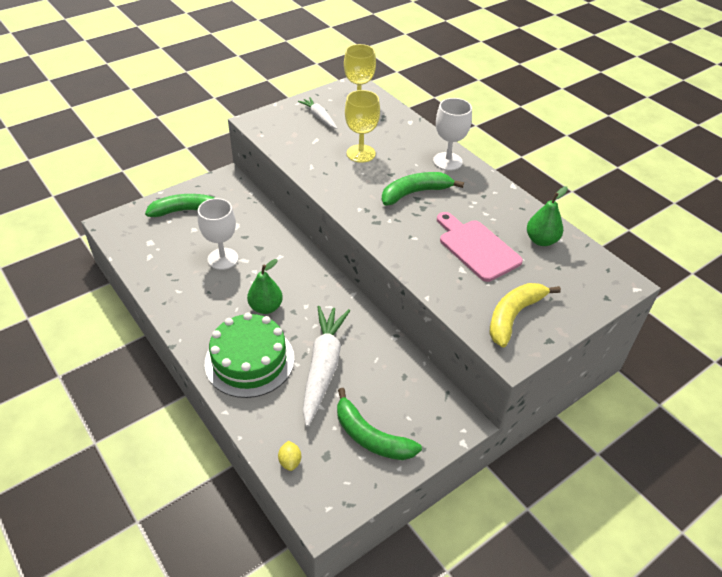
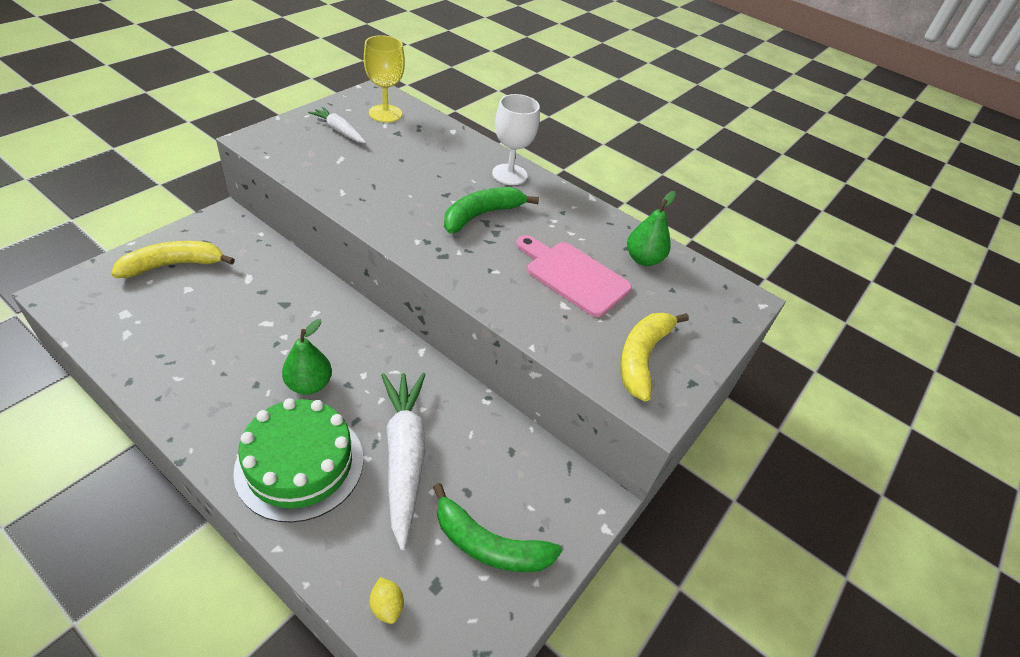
camera: 20 degrees left, 0 degrees up
(186, 211) = (173, 265): green banana -> yellow banana
(223, 259) = (236, 325): white goblet -> none
(361, 153) = (402, 172): yellow goblet -> none

